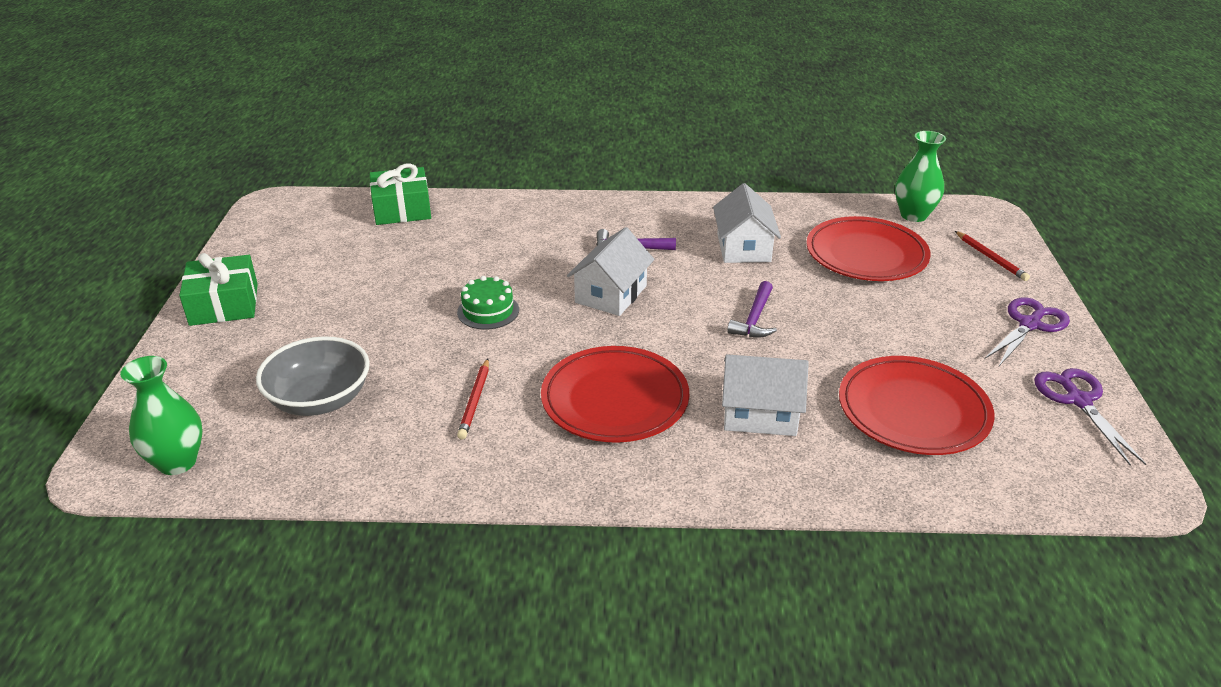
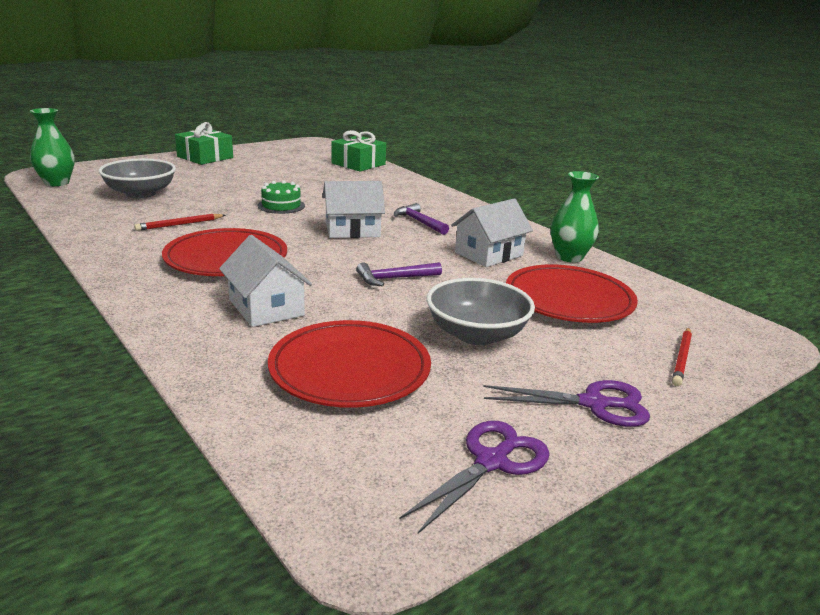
camera: 50 degrees right, 10 degrees down
(895, 325) = (476, 334): none -> grey bowl
(913, 215) = (680, 306): green vase -> green vase (569, 257)

